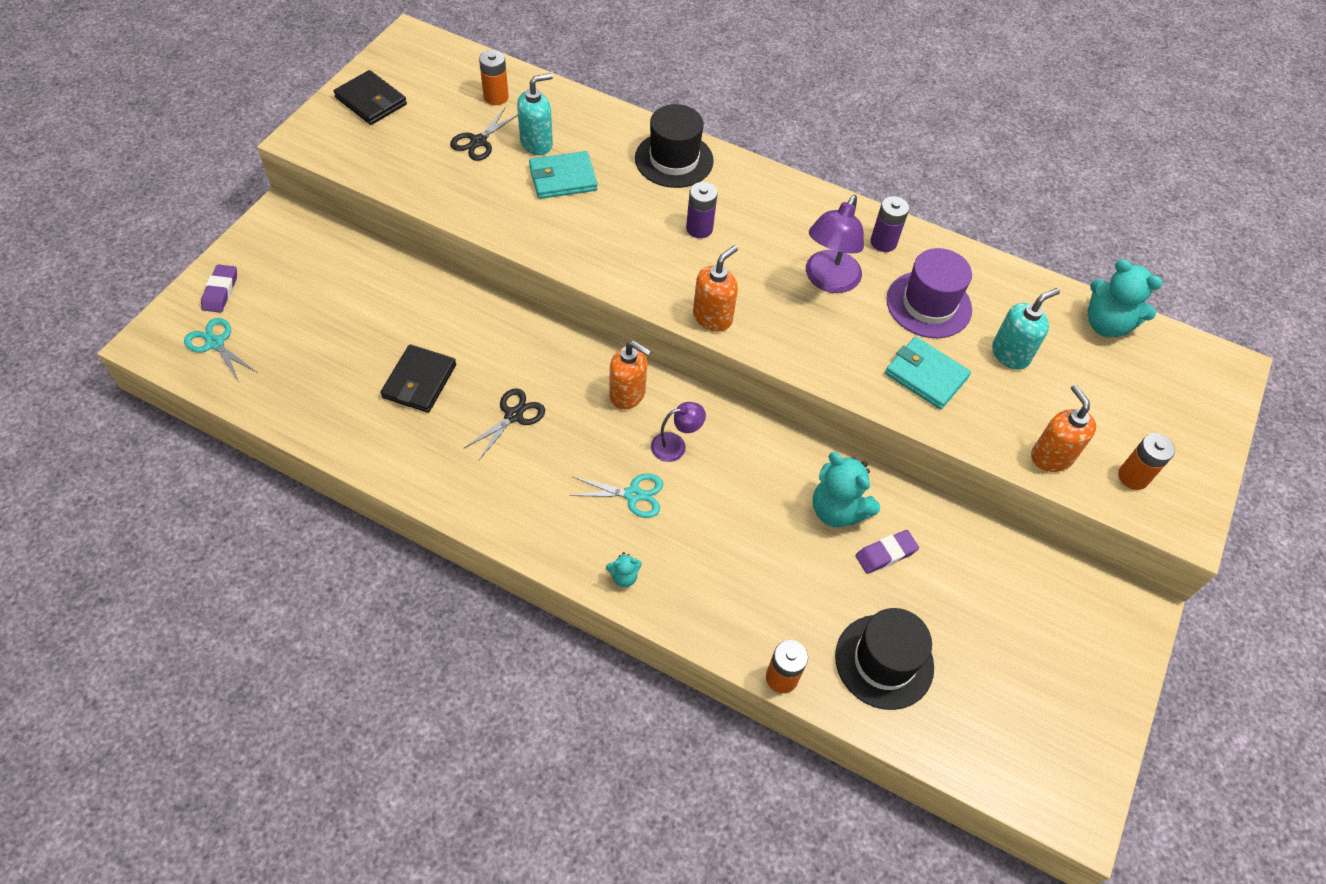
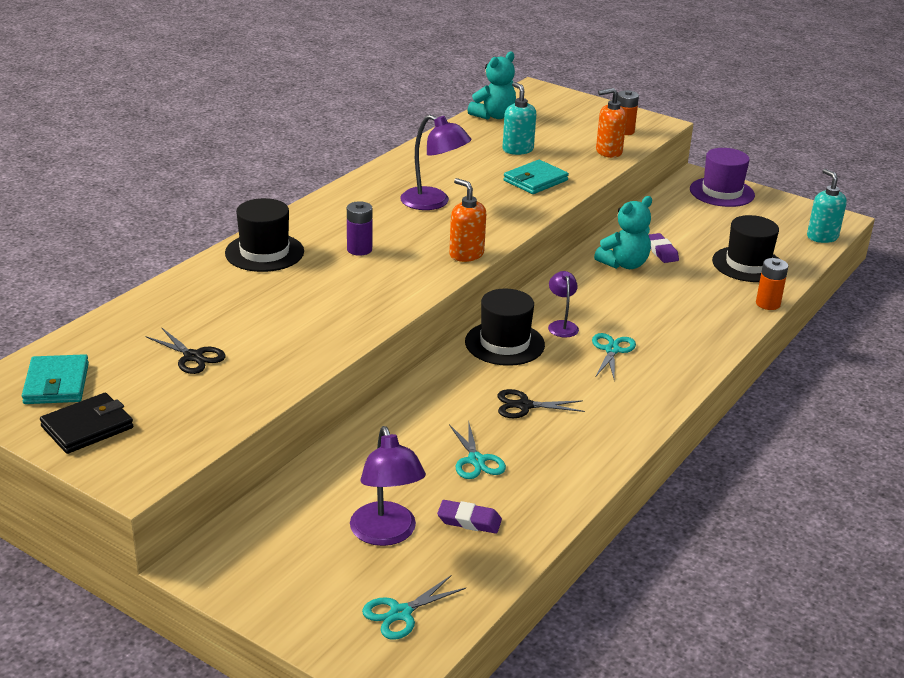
camera: 80 degrees left, 25 degrees down
(220, 291) = (315, 612): purple eraser -> purple eraser (469, 521)
(313, 325) = (386, 534): none -> purple lamp
(419, 381) = (476, 460): black wallet -> turquoise scissors
(496, 97) = (123, 342): orange battery -> none
(513, 416) = (524, 406): black scissors -> black scissors turned 45 degrees counterclockwise
(537, 143) = (211, 322): turquoise soap dispenser -> turquoise soap dispenser (822, 237)
(563, 178) = (269, 311): turquoise wallet -> turquoise wallet (56, 383)
(624, 577) = (691, 361): turquoise teddy bear -> none
(628, 394) = (504, 343): orange soap dispenser -> black hat
(883, 242) = (396, 176): purple battery -> none
(928, 304) = (466, 169): purple hat -> purple hat (722, 192)

